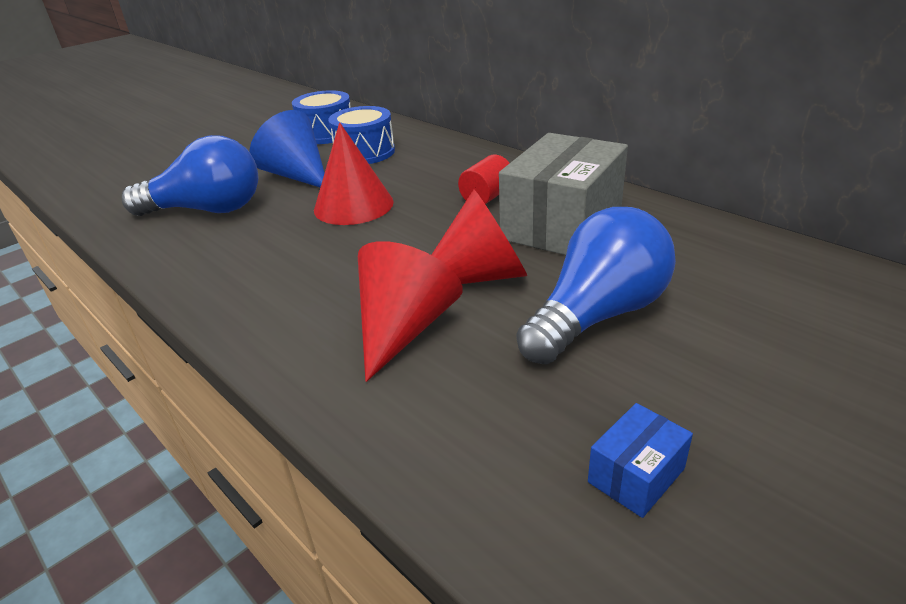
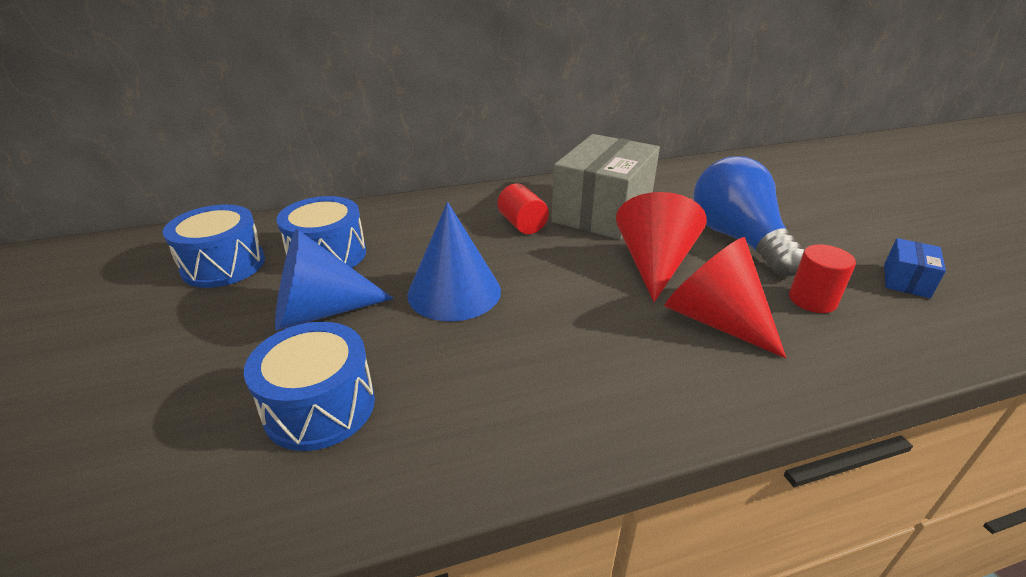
camera: 65 degrees left, 0 degrees up
(208, 210) = (320, 407): blue light bulb -> blue drum
(353, 205) = (454, 292): red cone -> blue cone
(499, 389) = (812, 300): none -> red cylinder
(562, 224) = (602, 211): grey box -> grey box turned 60 degrees clockwise
(636, 475) = (906, 280): blue box -> blue box turned 45 degrees clockwise

